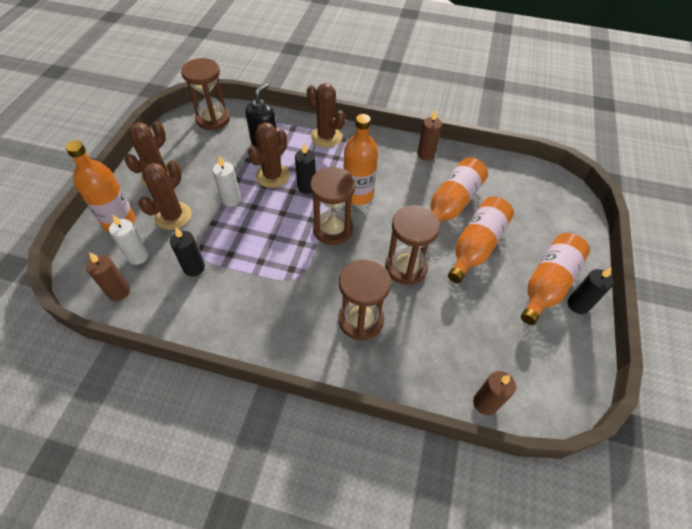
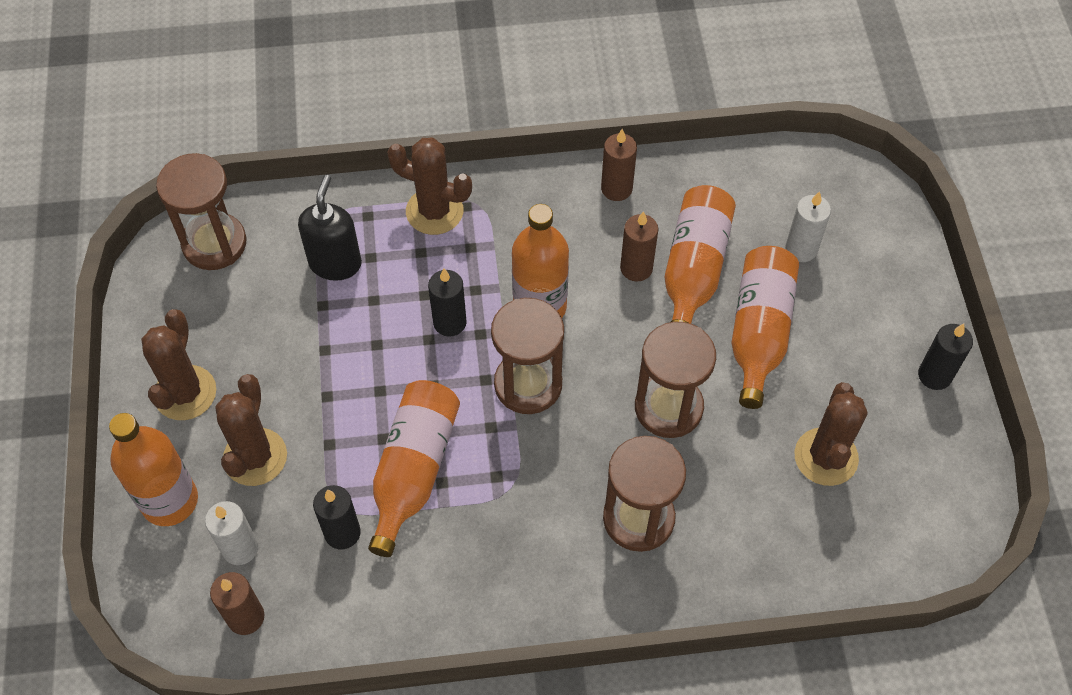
camera: 20 degrees left, 5 degrees up
(231, 200) = (336, 391): white candle -> white candle (801, 249)
(272, 176) = (381, 321): brown cactus -> brown cactus (826, 457)
(485, 403) = (857, 572): brown candle -> brown candle (636, 268)
(547, 284) = (882, 358): orange bottle -> orange bottle (413, 470)

